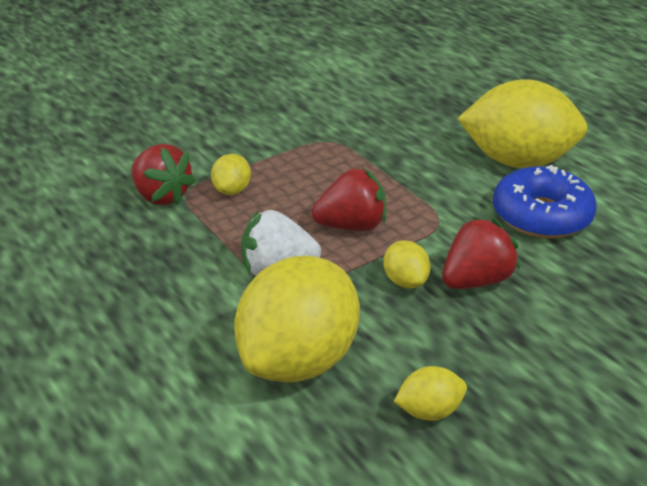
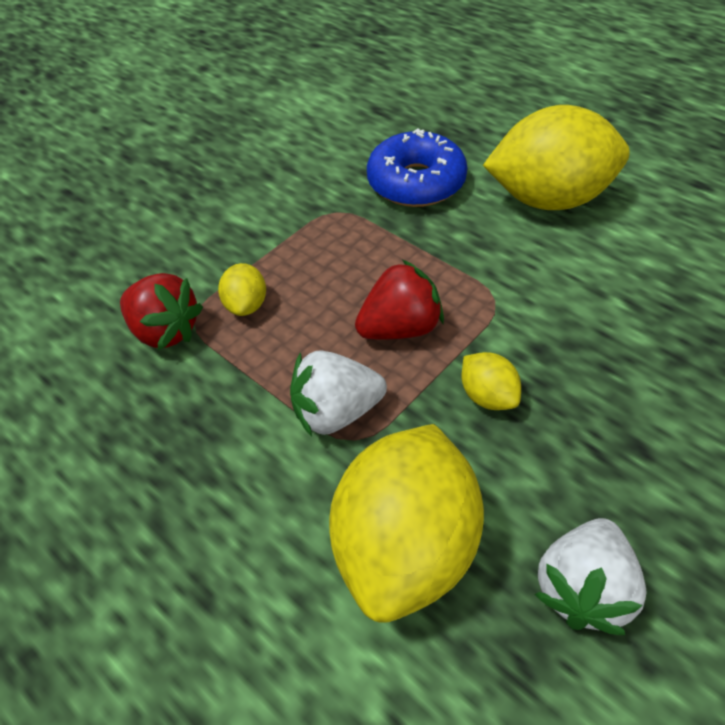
camera: 10 degrees left, 15 degrees up
(429, 411) = (583, 588): yellow lemon -> white strawberry
(476, 281) = (565, 377): red strawberry -> none
(541, 216) = (601, 269): blue donut -> blue donut (416, 182)

